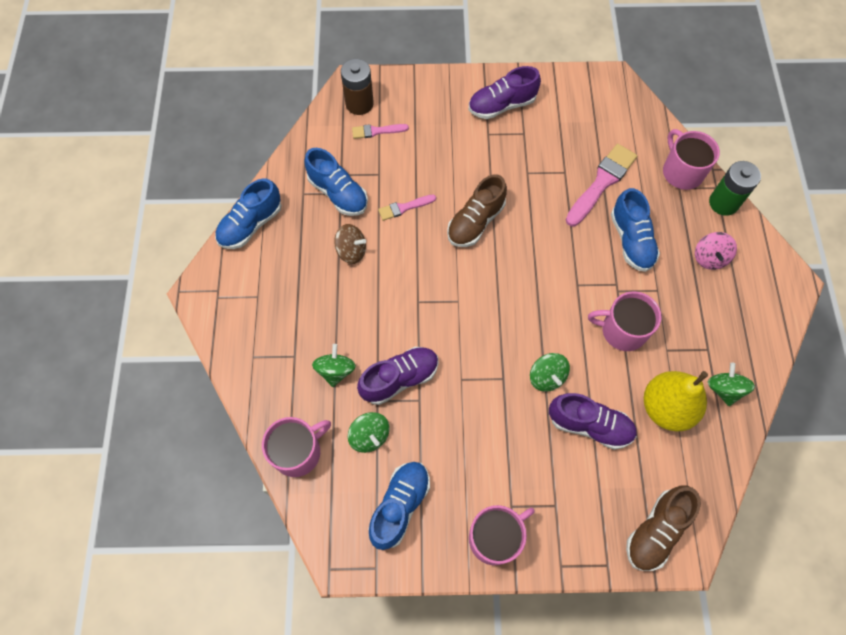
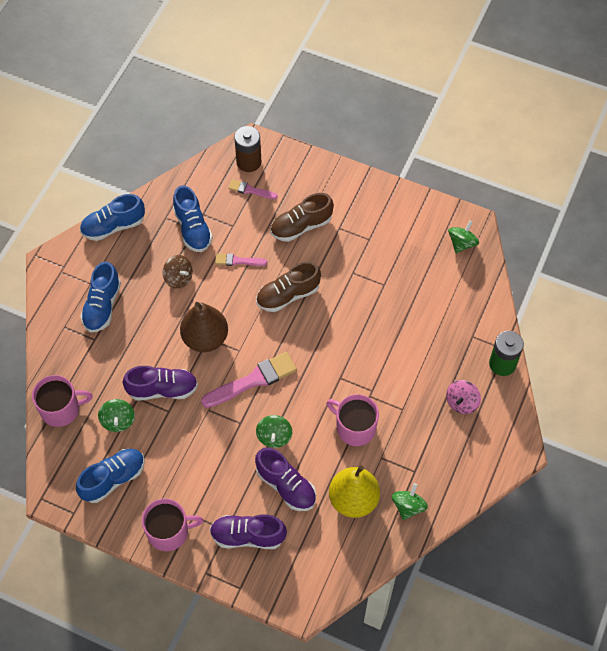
camera: 25 degrees right, 5 degrees down
(335, 370) = (119, 363): green spinning top -> green spinning top (462, 243)
(415, 303) = (205, 338): none -> brown pear
(502, 105) = (364, 209): purple shoe -> purple shoe (247, 536)
(601, 183) = (409, 306): pink brush -> pink brush (253, 380)
(631, 240) = (405, 361): blue shoe -> blue shoe (102, 306)
(656, 531) = (290, 582): brown shoe -> brown shoe (301, 226)
(681, 172) = (483, 324): pink mug -> none

